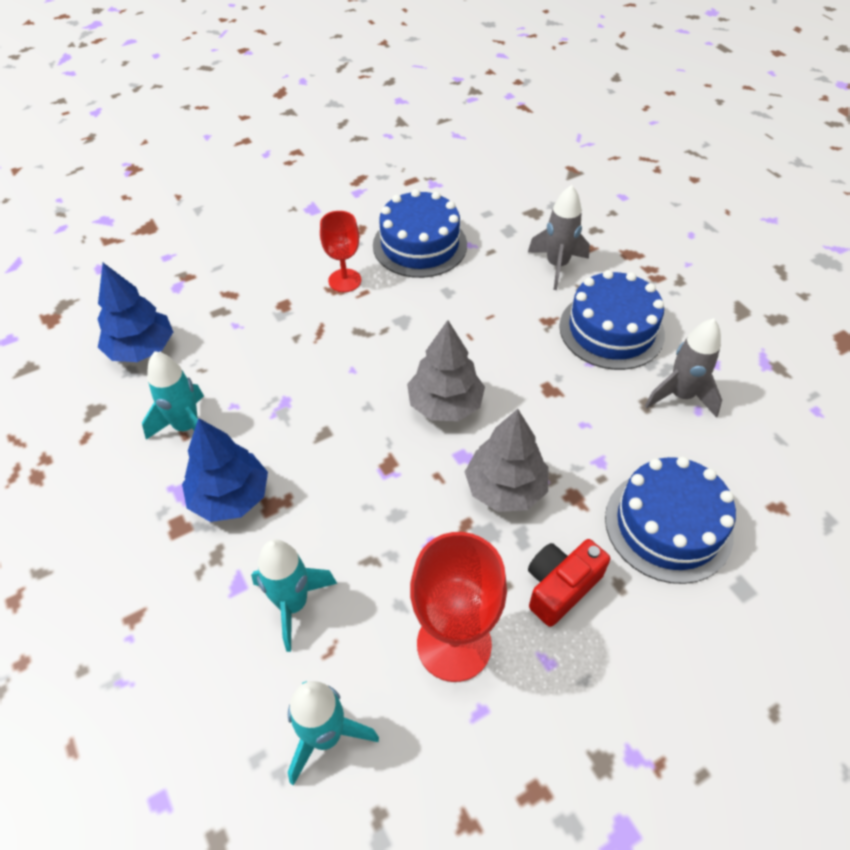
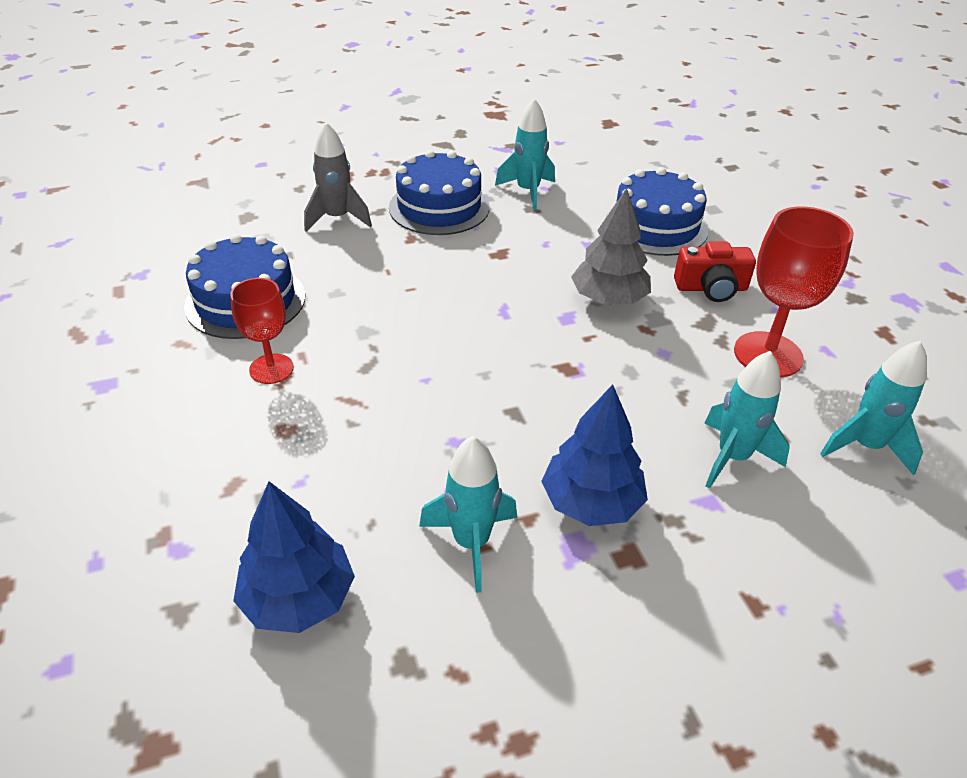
camera: 80 degrees left, 10 degrees down
(445, 404) = (498, 319): grey tree -> none
(560, 587) = (711, 288): red camera -> red camera turned 60 degrees counterclockwise
(680, 396) = (528, 192): grey rocket -> turquoise rocket

